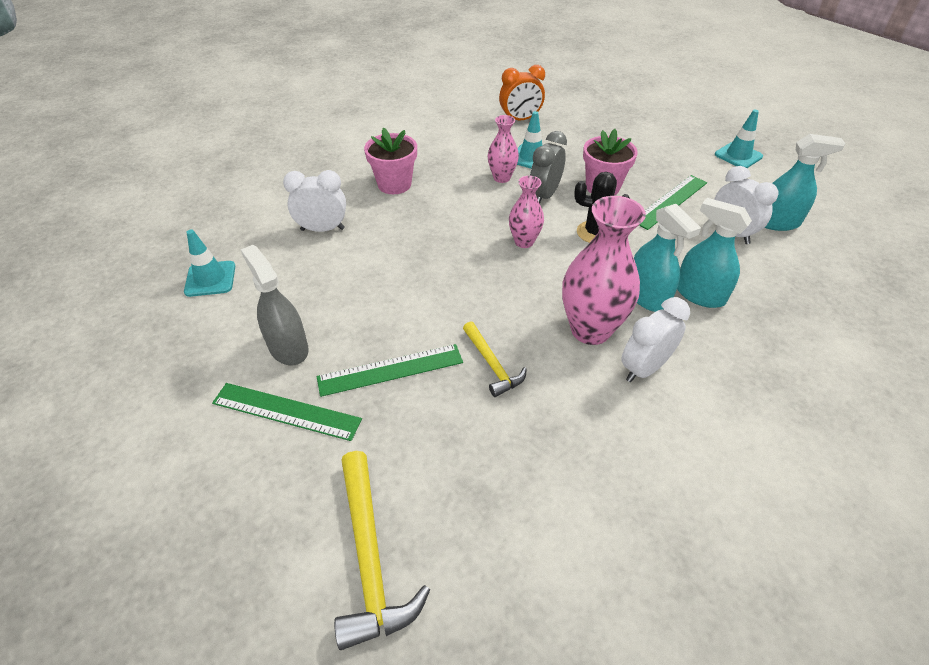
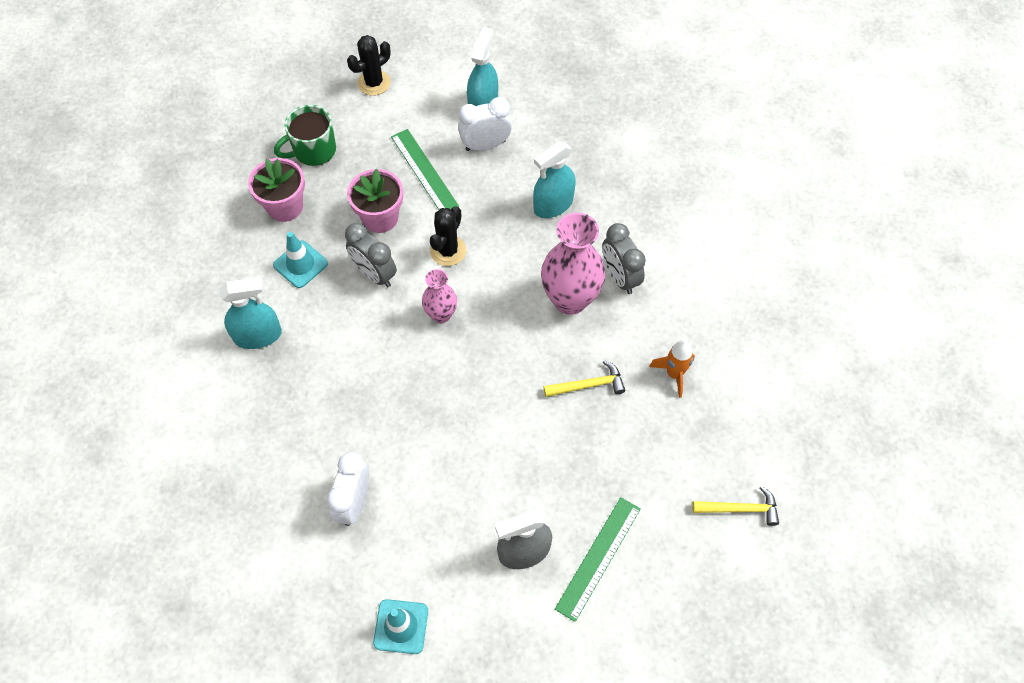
camera: 75 degrees left, 15 degrees up
(369, 558) = (740, 509): yellow hammer -> yellow hammer, size x0.62
(390, 370) = (573, 466): green ruler -> none
(394, 184) = (297, 415): pink flower pot -> pink flower pot (285, 207)
(501, 178) = (327, 304): pink vase -> none
(520, 120) = (217, 251): orange clock -> none
(539, 446) = (674, 374): none -> orange rocket
(642, 141) = (313, 151): none -> green mug
(644, 368) = (620, 277): white clock -> grey clock
(647, 296) = (544, 243): turquoise spray bottle -> turquoise spray bottle (258, 335)
(738, 155) = (374, 83): turquoise traffic cone -> black cactus

